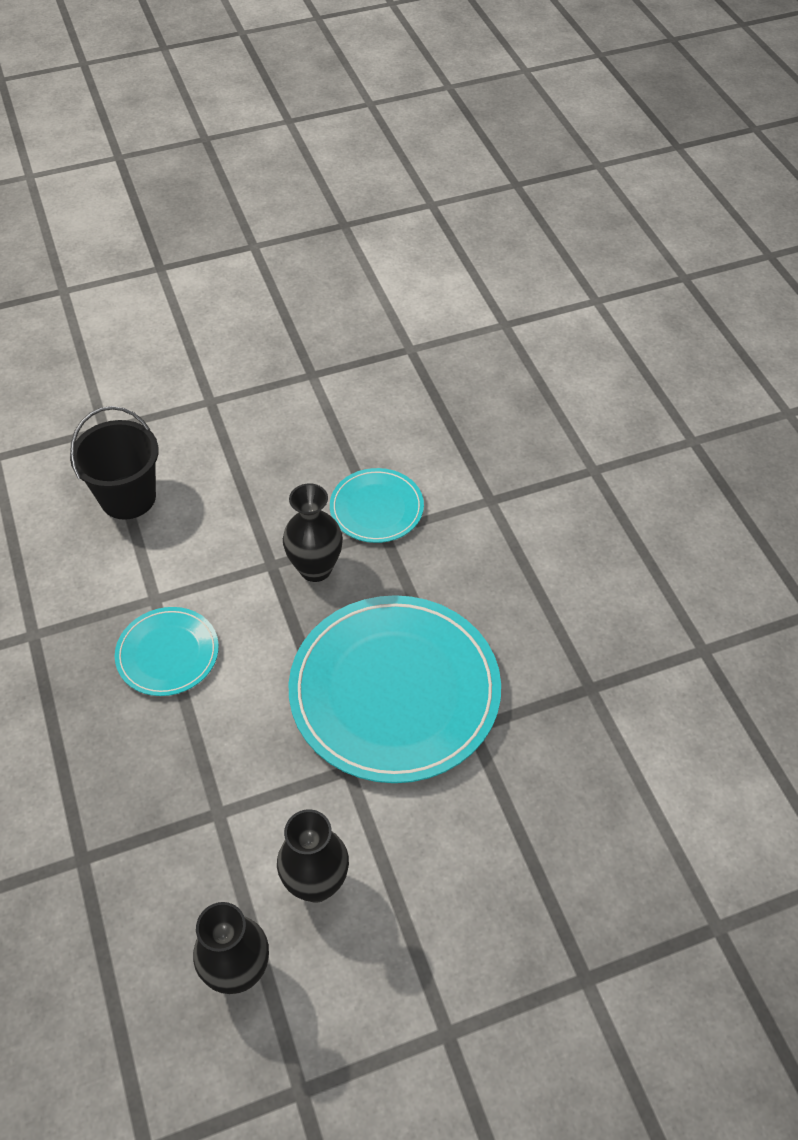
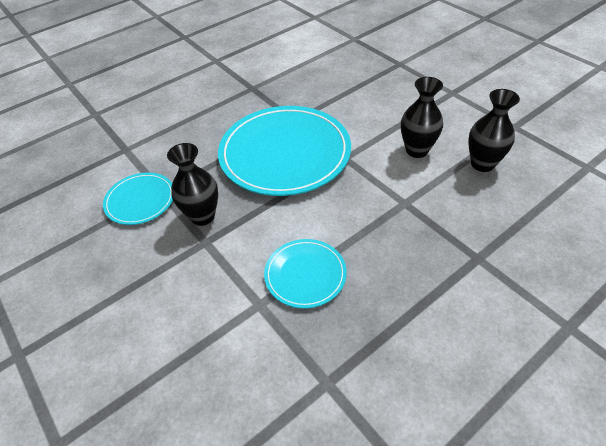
camera: 105 degrees left, 5 degrees down
(128, 497) = (152, 375): black bucket -> none

